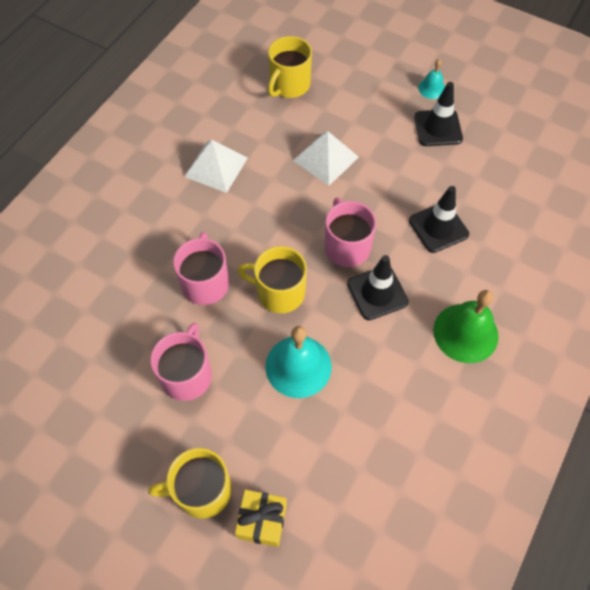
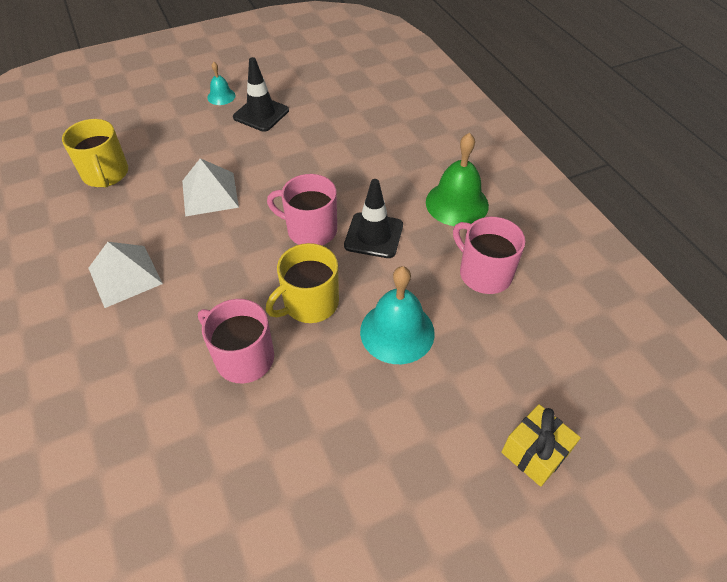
camera: 55 degrees left, 10 degrees down
(187, 375) = (331, 433): pink mug -> pink mug (484, 273)
(202, 490) = (469, 492): yellow mug -> none
(438, 227) = (350, 165): black traffic cone -> none

